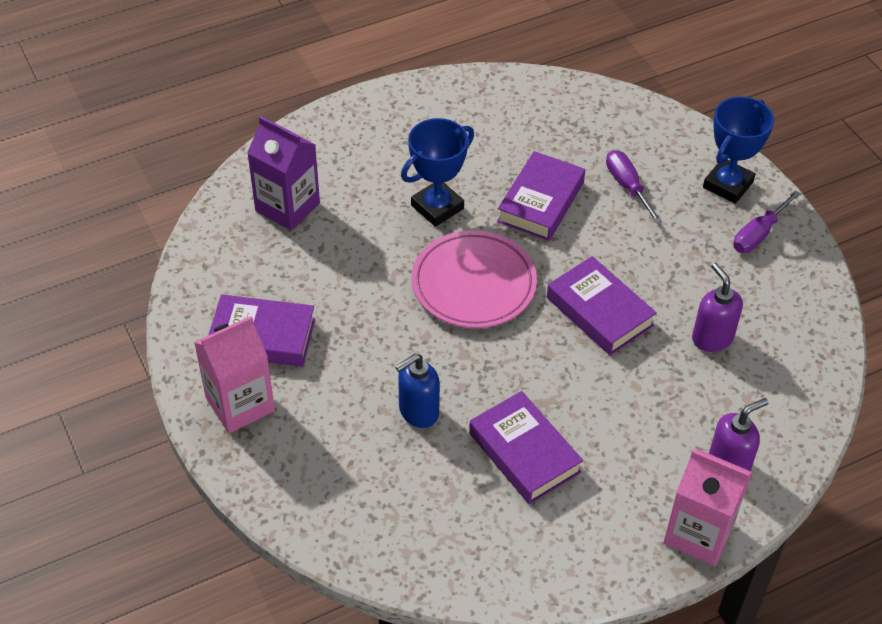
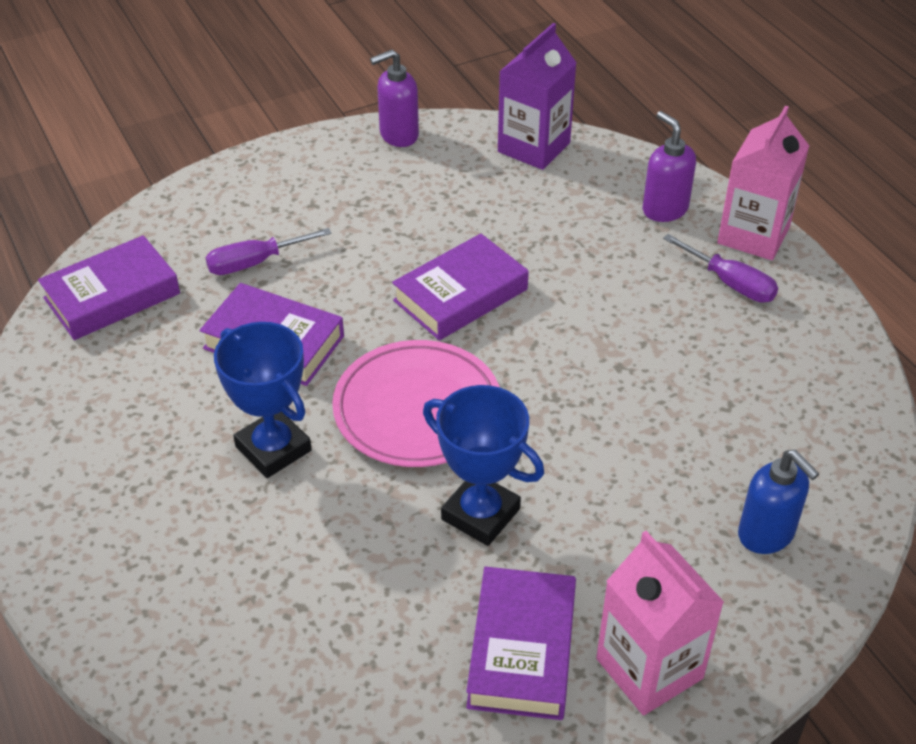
camera: 90 degrees left, 5 degrees down
(287, 207) = (255, 635): purple carton -> purple carton (534, 147)
(418, 412) = (633, 463): blue soap dispenser -> blue soap dispenser (766, 534)
(524, 453) = (678, 365): purple book -> purple book (112, 296)
(712, 338) = (496, 209): purple soap dispenser -> purple soap dispenser (398, 135)
(728, 185) = (262, 182): blue trophy -> blue trophy (480, 514)
(758, 234) = (342, 165): purple screwdriver -> purple screwdriver (730, 283)

